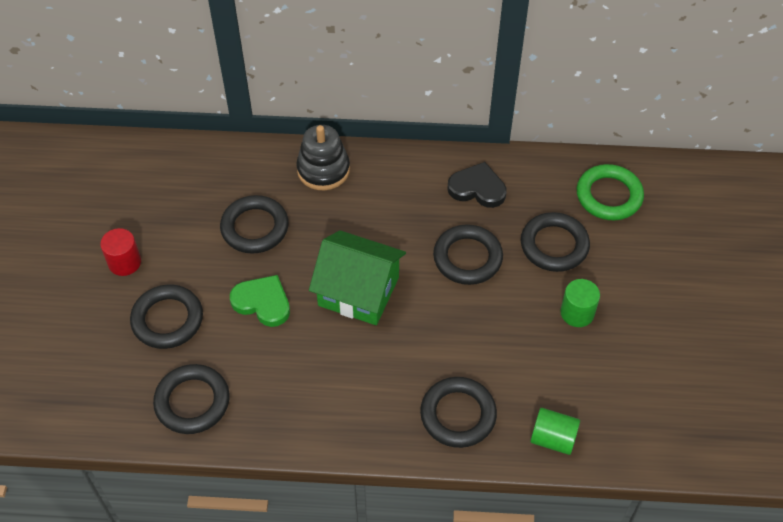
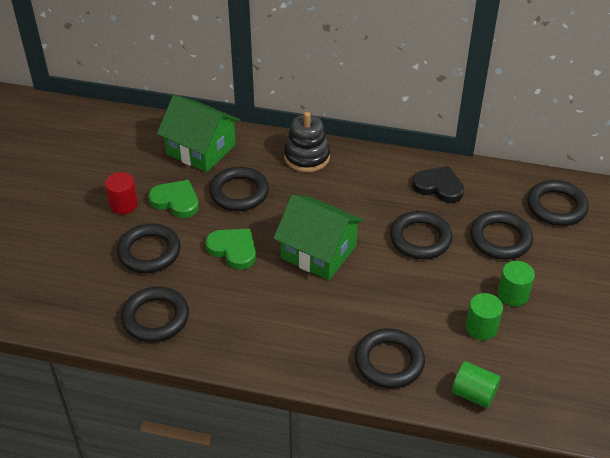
camera: 10 degrees right, 10 degrees down
(184, 249) = (176, 201): none -> green heart
(199, 176) = (201, 149): none -> green house
(549, 358) = (481, 328): none -> green cylinder
(609, 196) = (556, 207): green ring -> black ring

